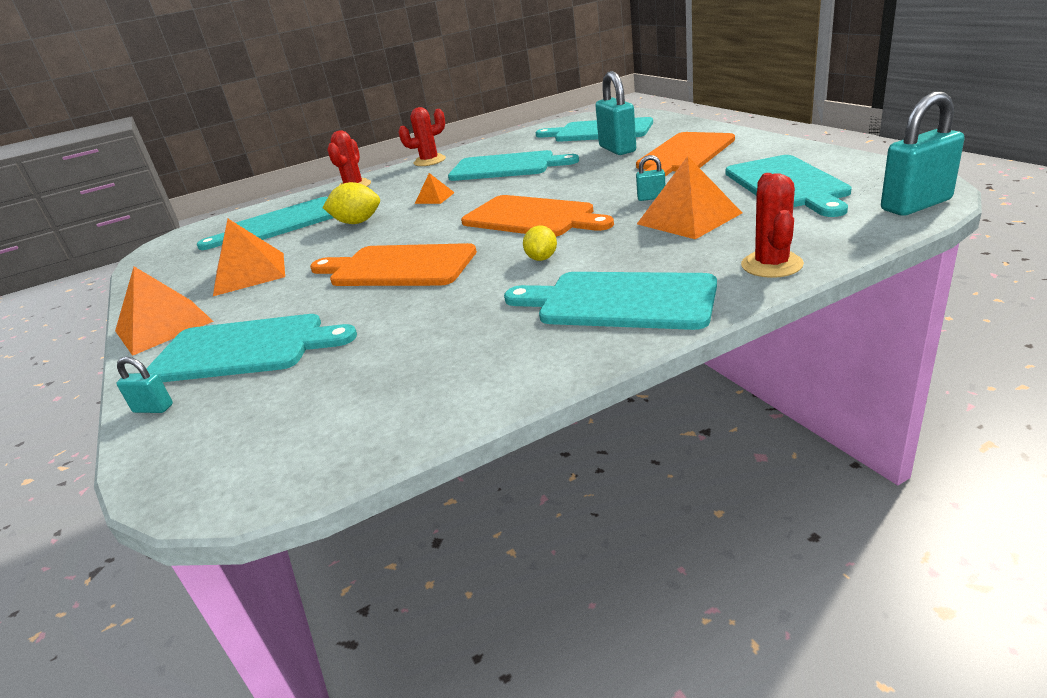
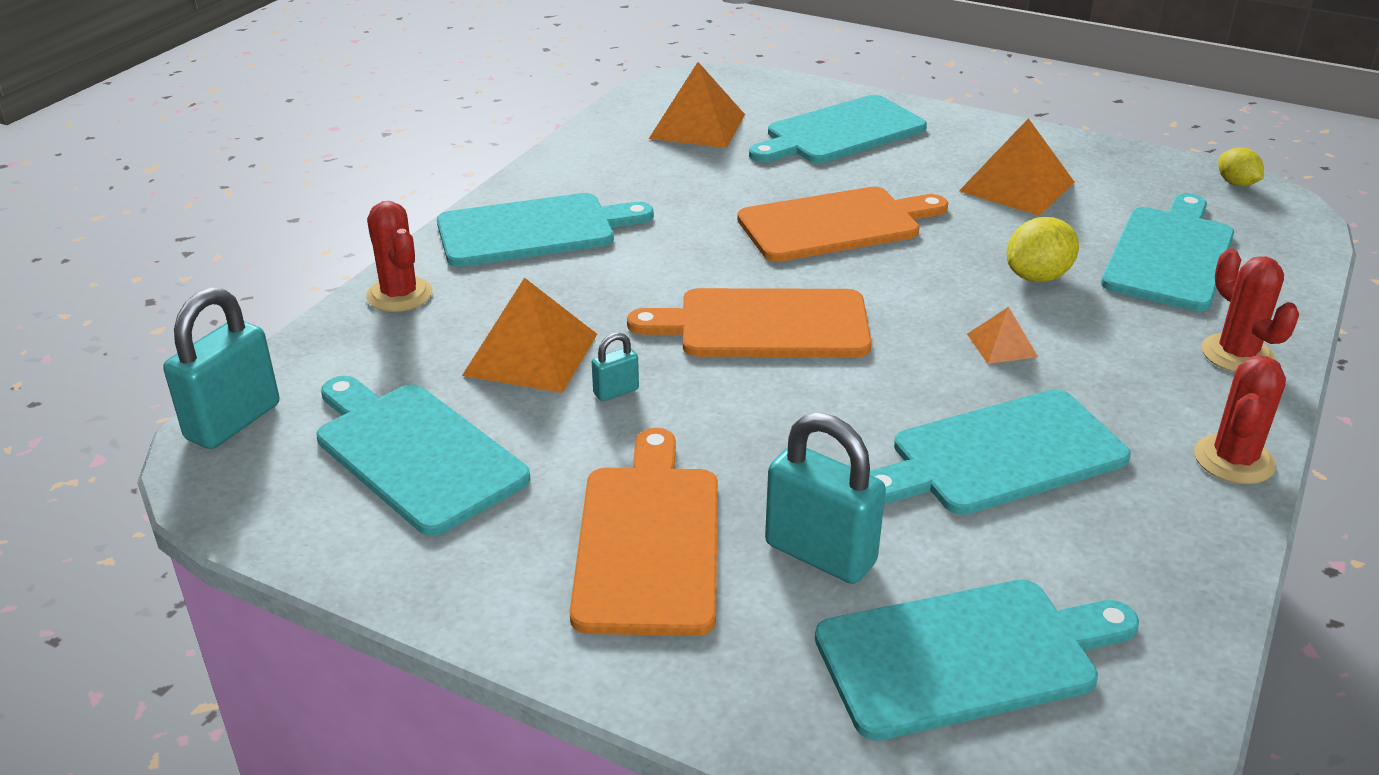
camera: 140 degrees right, 5 degrees up
(153, 408) = (825, 93): turquoise padlock -> none
(163, 326) = (975, 130): orange pyramid -> orange pyramid (697, 126)
(542, 258) = (669, 263): yellow lemon -> yellow lemon (1236, 184)

